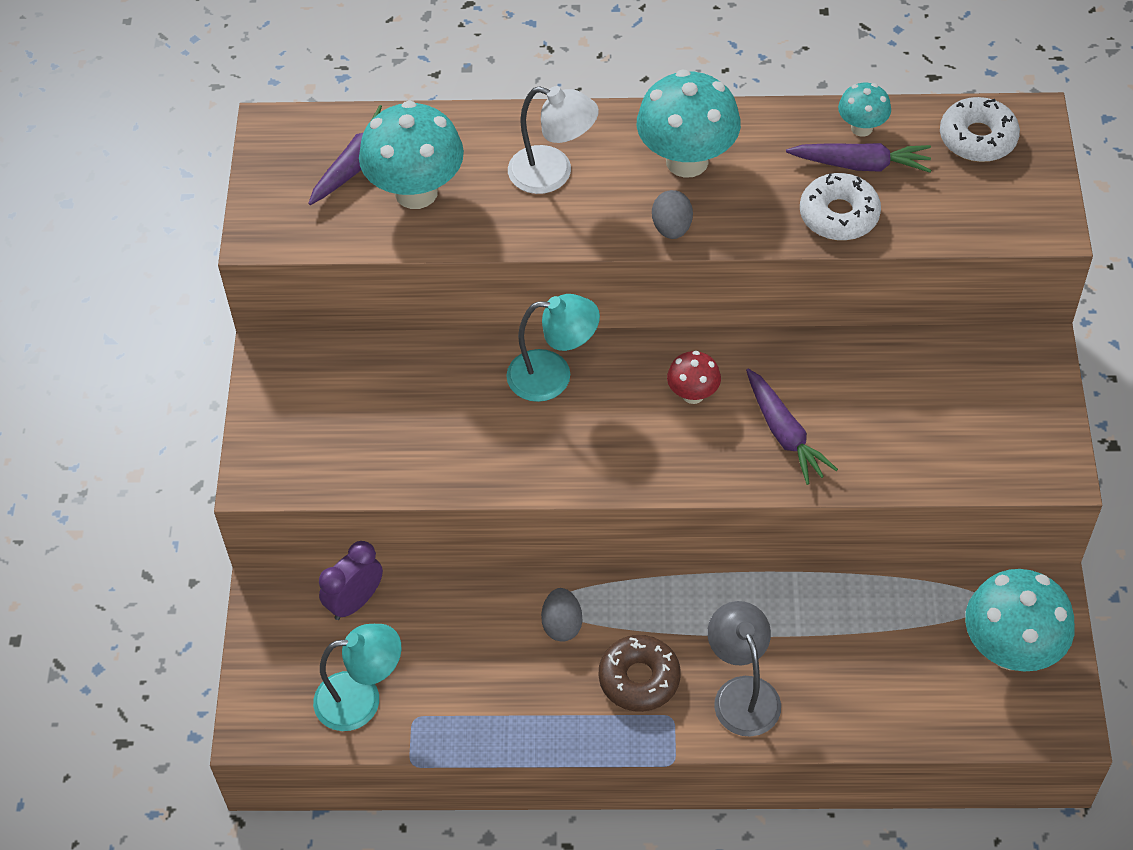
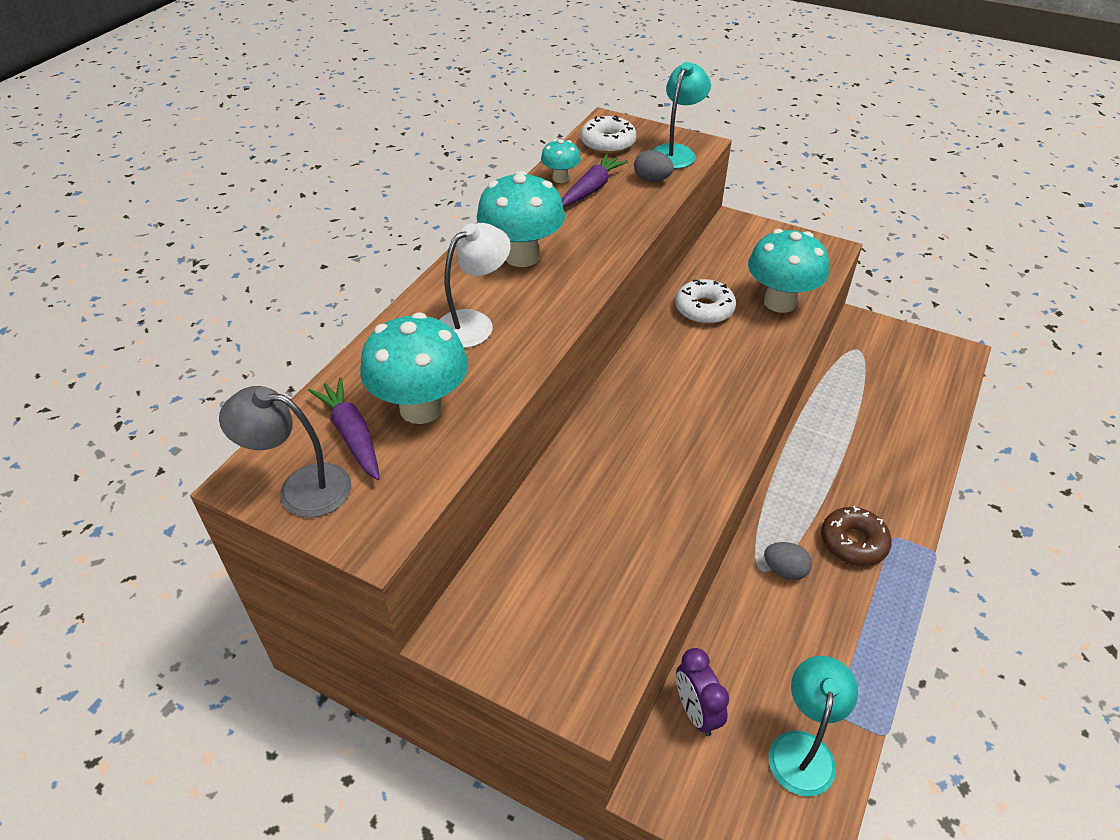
camera: 65 degrees left, 10 degrees down
(553, 376) = (609, 444): turquoise lamp -> turquoise lamp (676, 152)
(672, 228) = (580, 284): grey egg -> grey egg (652, 180)
(693, 394) = (676, 376): red mushroom -> none
(742, 693) = (886, 489): grey lamp -> grey lamp (301, 488)
(784, 433) = (737, 345): purple carrot -> none
(839, 215) = (628, 211): white donut -> white donut (704, 309)
(1010, 650) = (898, 353): turquoise mushroom -> turquoise mushroom (780, 302)

